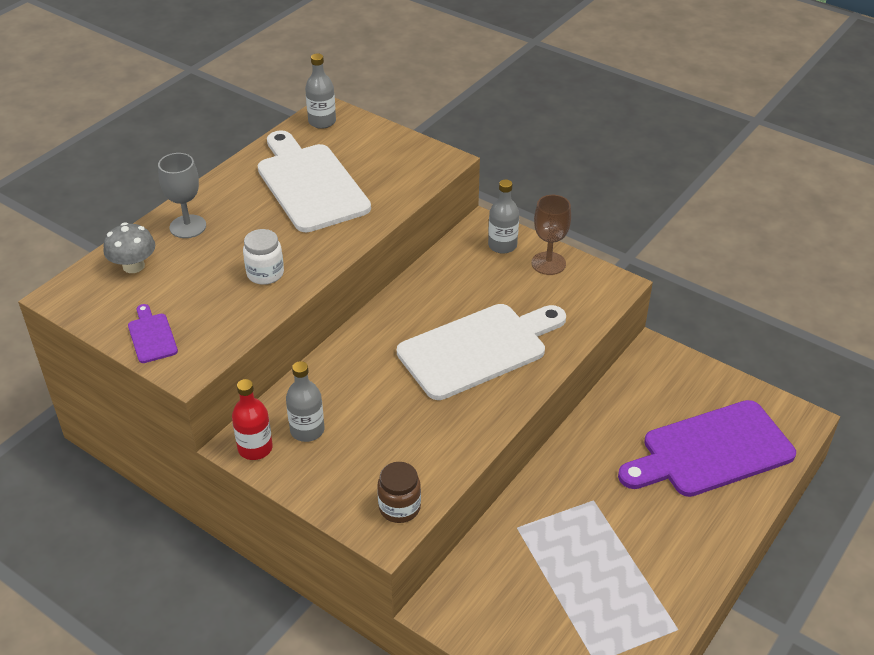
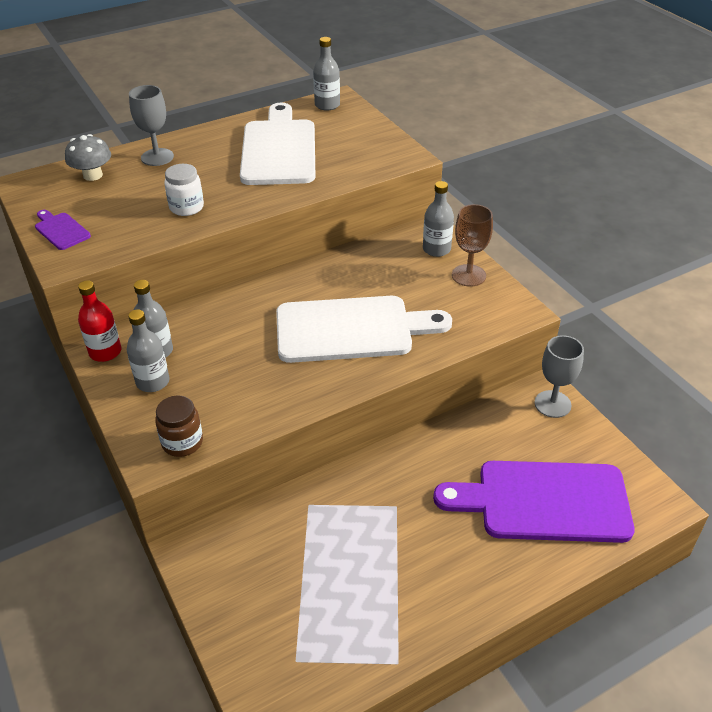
camera: 25 degrees right, 0 degrees up
(151, 336) = (61, 230): purple cutting board -> purple cutting board turned 45 degrees counterclockwise
(327, 461) = (153, 382): none -> grey bottle
(667, 362) = (552, 404): none -> grey goblet

